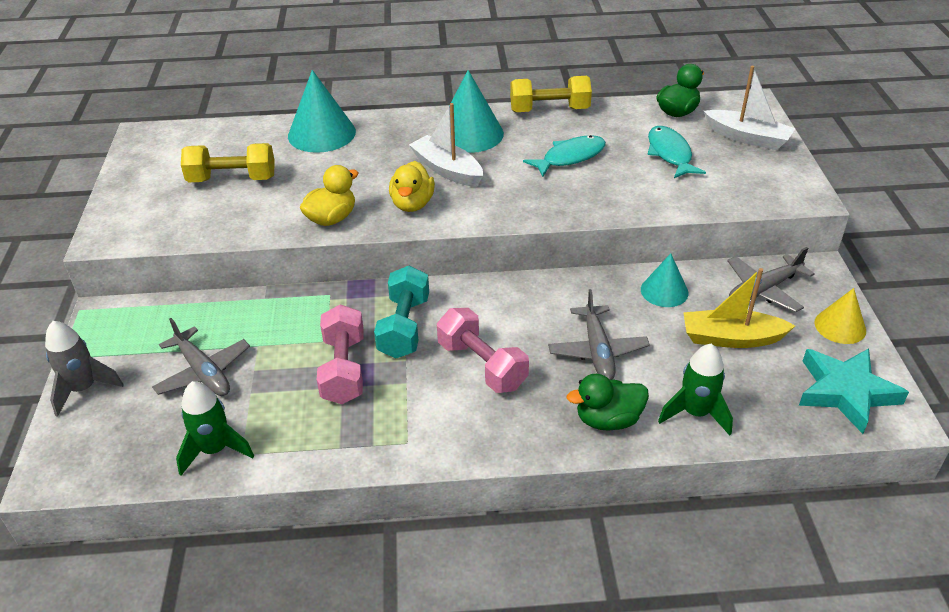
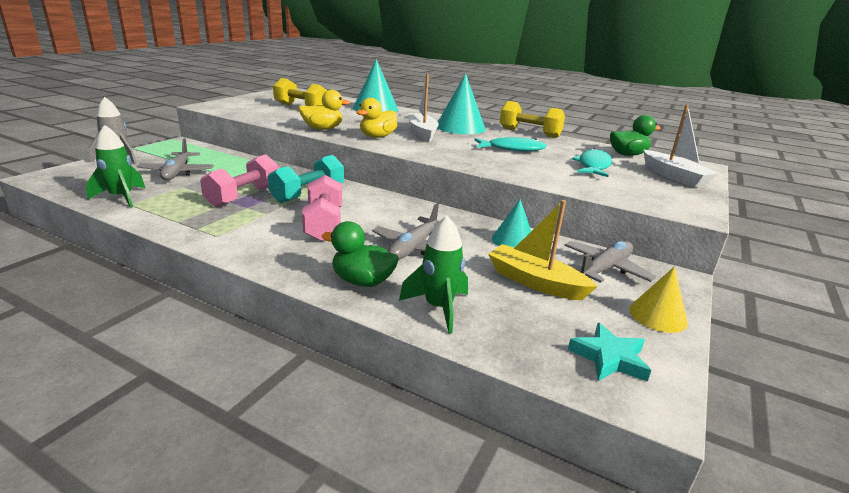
camera: 30 degrees right, 15 degrees down
(763, 290) = (604, 269): grey plane -> grey plane turned 135 degrees clockwise
(845, 392) = (609, 358): turquoise star -> turquoise star, size x0.64

